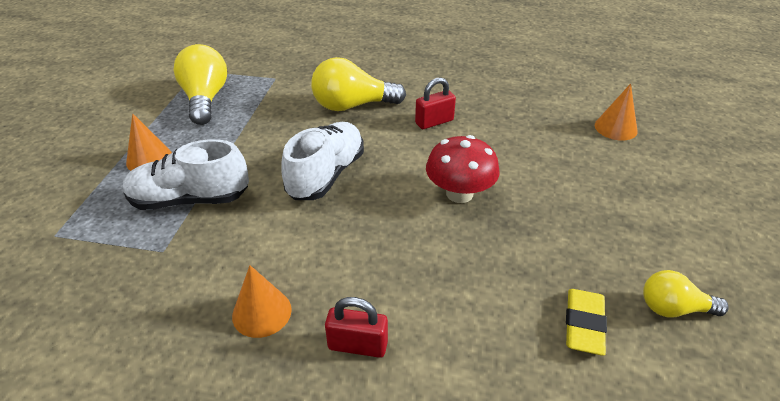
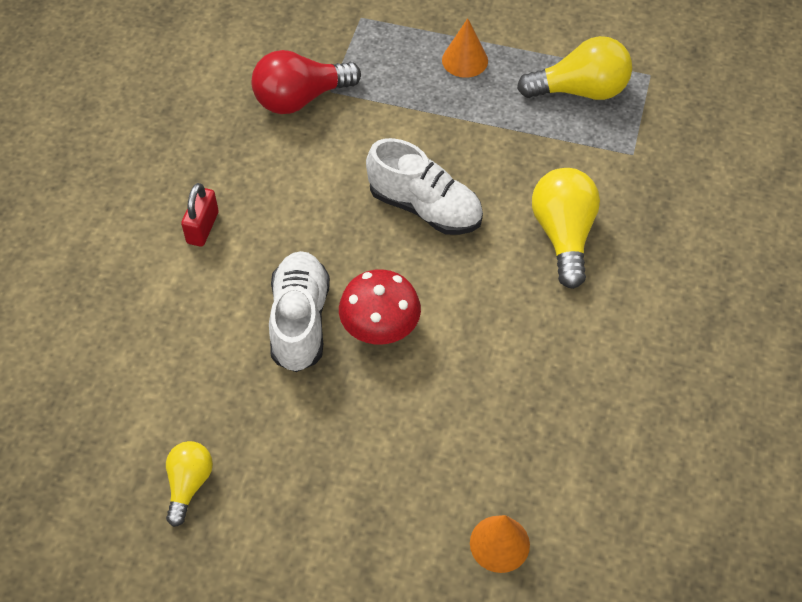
camera: 95 degrees right, 15 degrees up
(168, 275) = (300, 98): none -> red light bulb
(190, 199) = (397, 100): white shoe -> white shoe (300, 321)
(262, 312) = (248, 164): orange cone -> none
(434, 122) = (523, 321): red padlock -> none
(583, 324) = (187, 399): yellow eraser -> none

